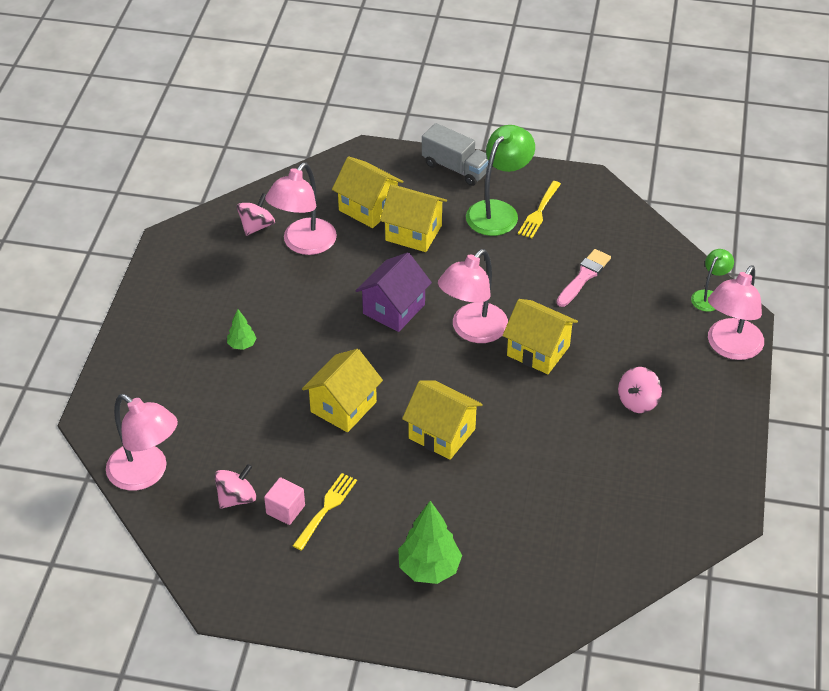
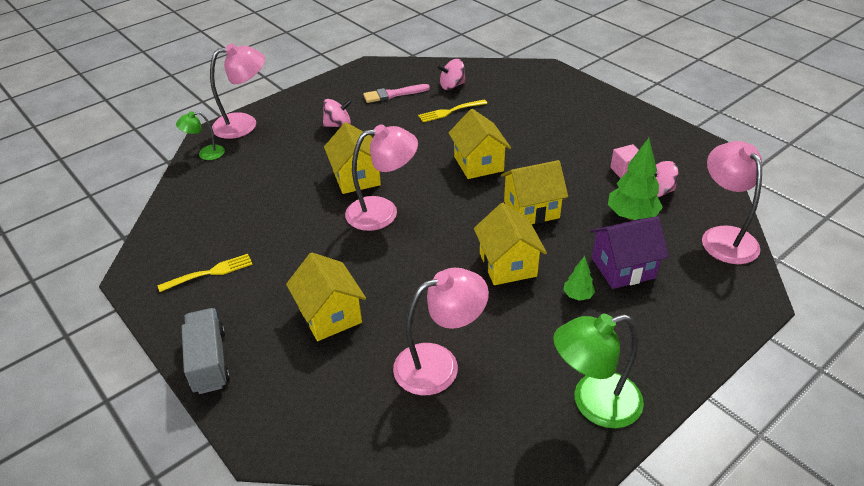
camera: 140 degrees left, 5 degrees down
(256, 226) = (468, 417): pink spinning top -> pink spinning top (452, 86)
(326, 509) = (597, 160): yellow fork -> yellow fork (450, 111)
(368, 208) = (339, 367): yellow house -> yellow house (508, 265)
(394, 309) = (422, 258): purple house -> purple house (623, 268)
(429, 568) = (557, 110): green tree -> green tree (631, 216)
(498, 211) = (238, 293): green lamp -> green lamp (593, 403)
(584, 276) = (257, 206): pink brush -> pink brush (393, 94)

